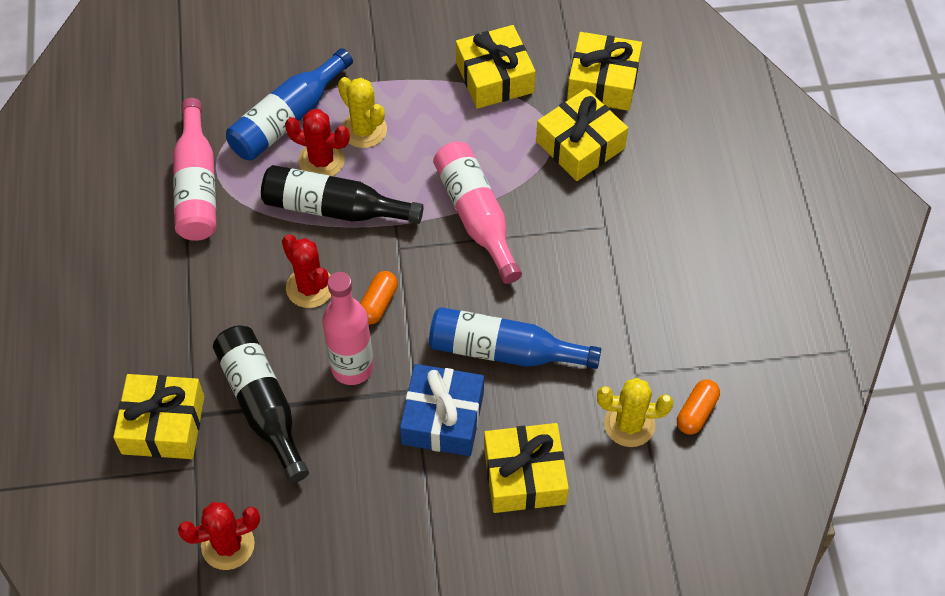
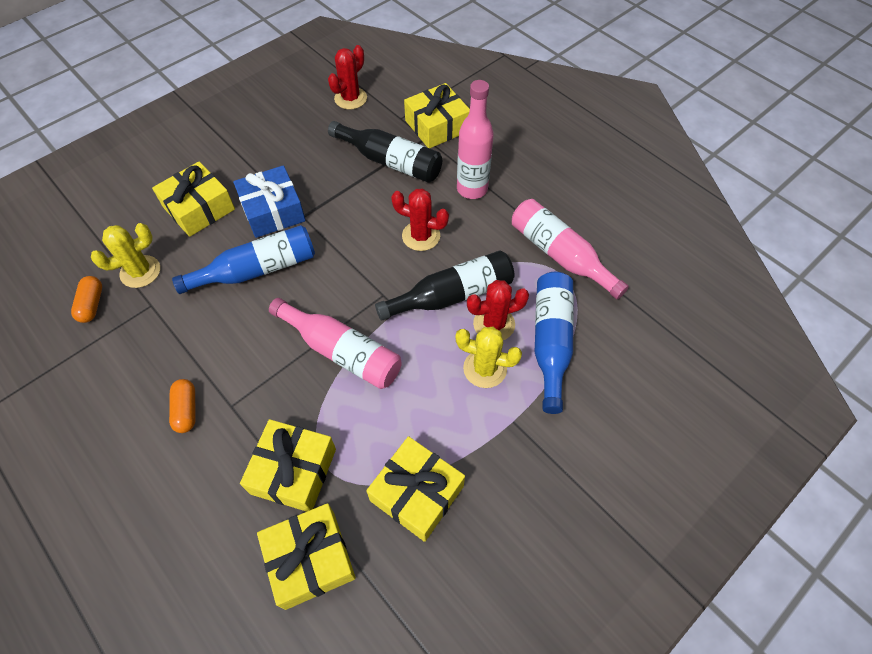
camera: 145 degrees right, 0 degrees up
(352, 367) = (353, 207): pink bottle -> pink bottle (472, 189)
(378, 304) = (367, 251): orange capsule -> orange capsule (186, 410)

